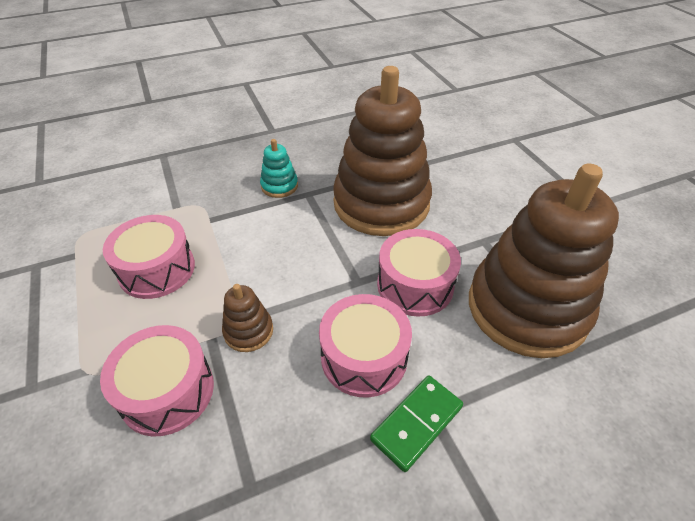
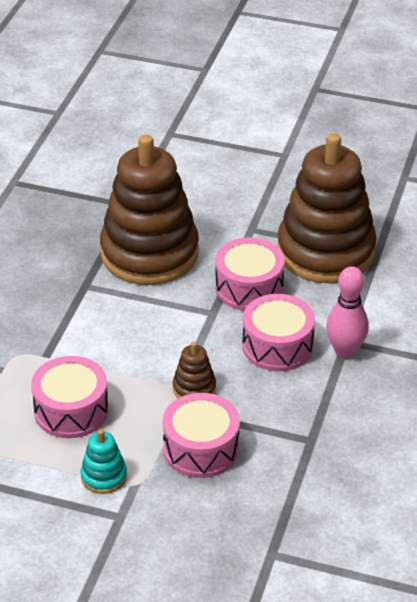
camera: 50 degrees left, 5 degrees down
(279, 186) = (53, 296): turquoise stacking toy -> turquoise stacking toy (104, 476)
(416, 423) = (345, 351): green domino -> pink bowling pin

